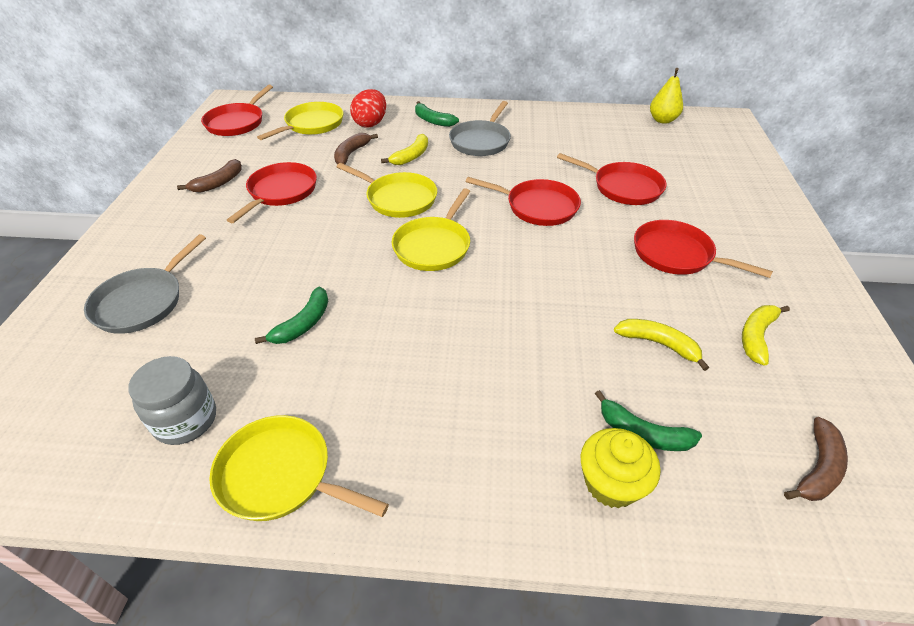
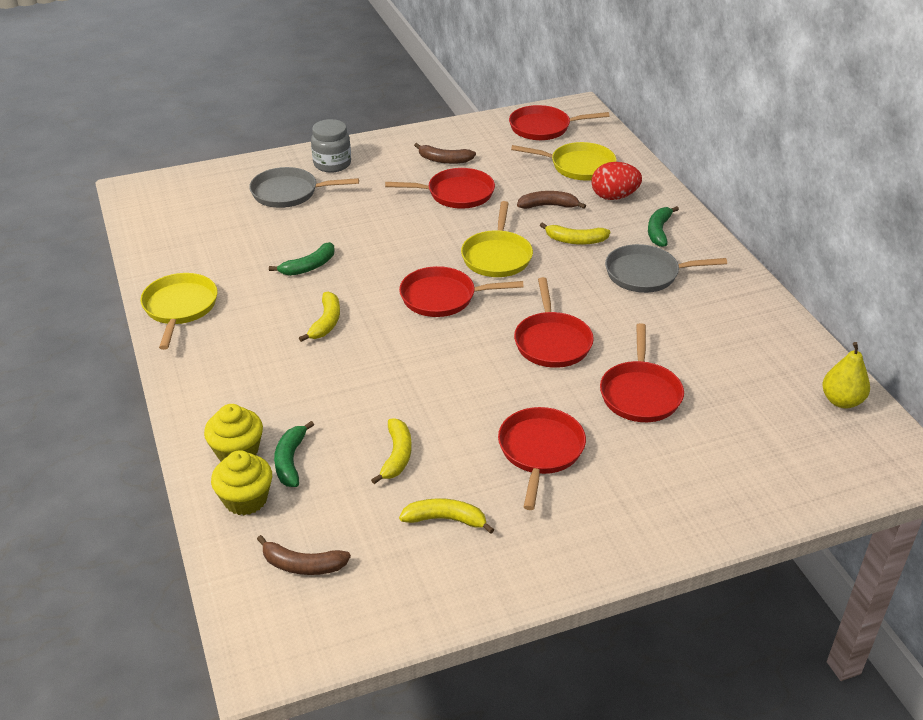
camera: 65 degrees right, 5 degrees down
(186, 420) = (202, 256): grey jar -> grey jar (332, 164)
(303, 324) = (309, 266): green banana -> green banana turned 45 degrees counterclockwise
(415, 337) = (326, 322): none -> yellow banana
(433, 246) = (442, 297): yellow pan -> red pan
(701, 497) = (245, 499): none -> yellow cupcake

